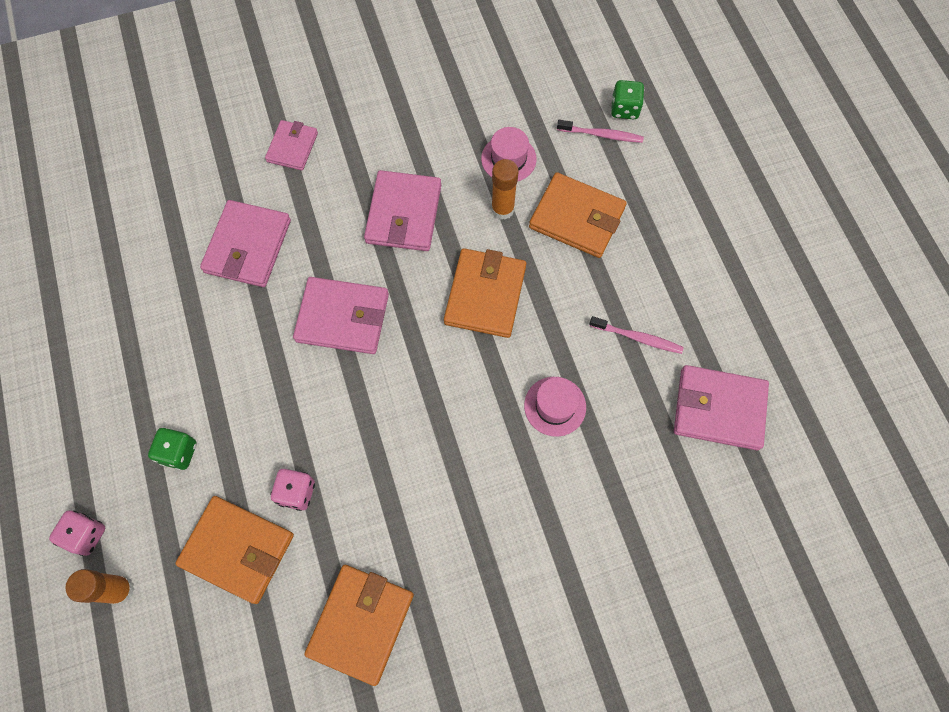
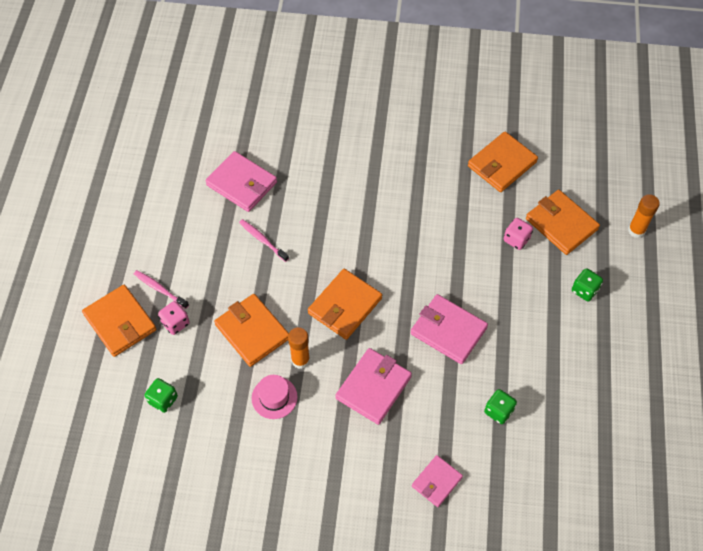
camera: 155 degrees left, 10 degrees down
(86, 535) = (652, 267): pink dice -> pink dice (175, 323)
(248, 246) = (498, 411): pink wallet -> green dice
(555, 406) = (337, 223): pink hat -> none
(601, 135) = (194, 386): pink toothbrush -> pink toothbrush (160, 289)
(731, 166) = (120, 322): none -> orange wallet

